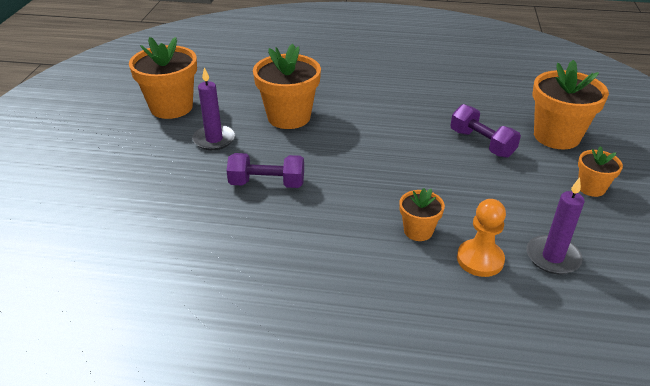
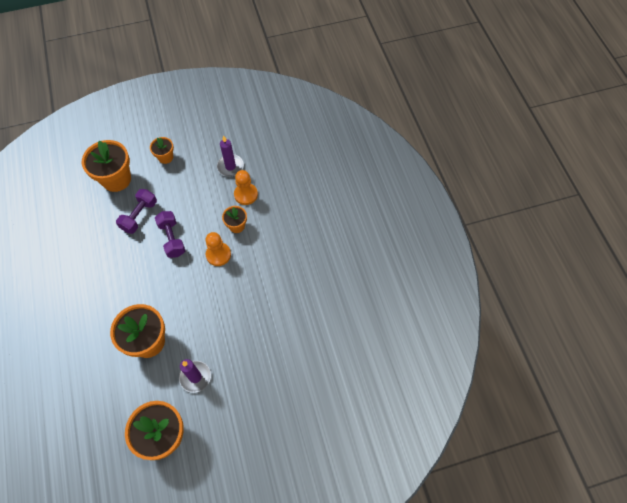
camera: 115 degrees left, 25 degrees up
(267, 183) = (229, 318): purple dumbbell -> purple dumbbell (172, 239)
(375, 198) = (218, 254): none -> orange pawn

